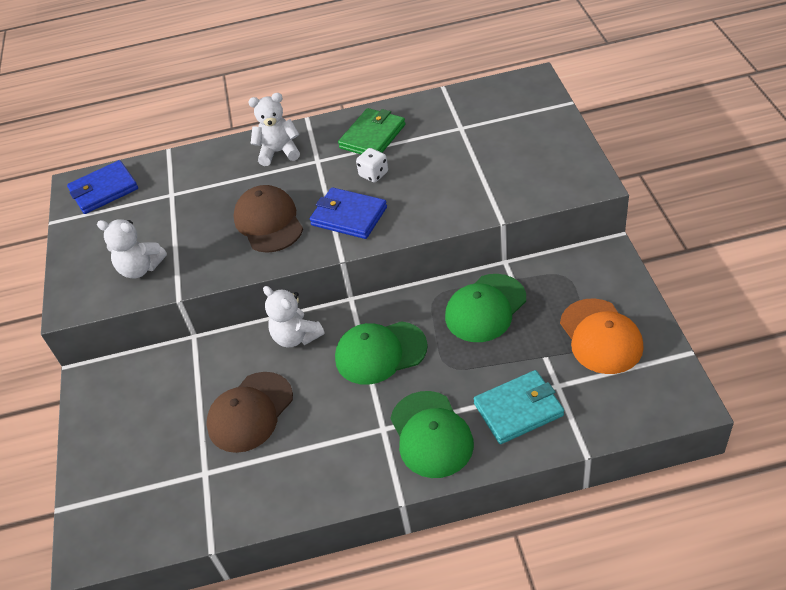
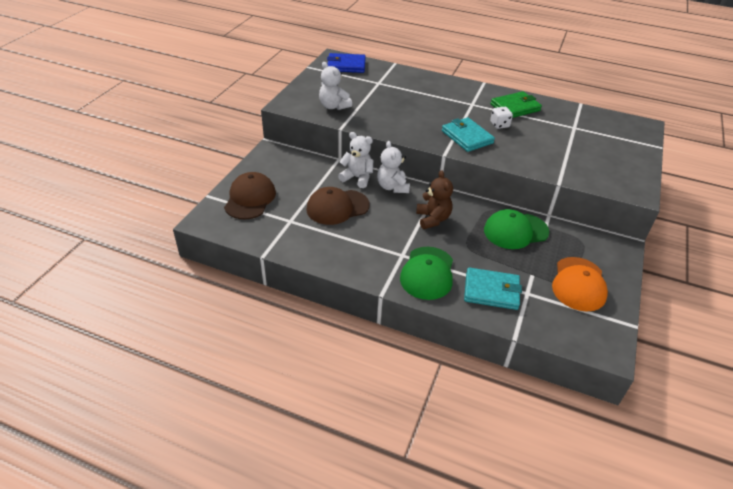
camera: 25 degrees right, 5 degrees down
(268, 222) = (419, 118): brown cap -> brown cap (250, 199)
(279, 152) = (454, 90): white teddy bear -> white teddy bear (357, 178)
(349, 216) = (467, 137): blue wallet -> turquoise wallet
(380, 353) = (433, 219): green cap -> brown teddy bear

